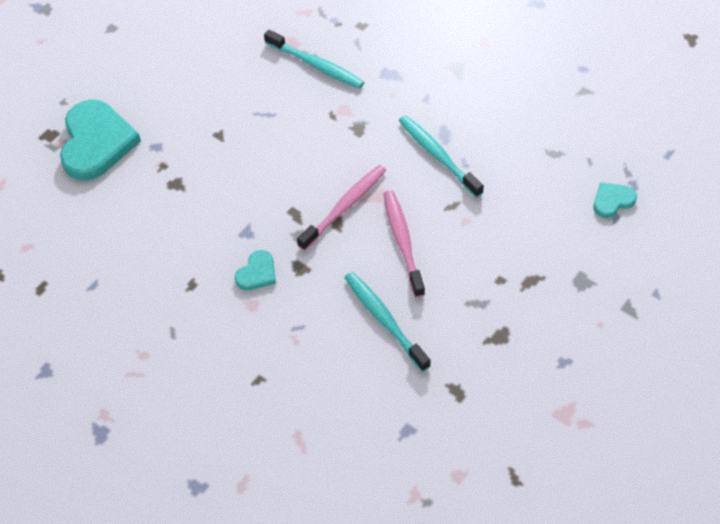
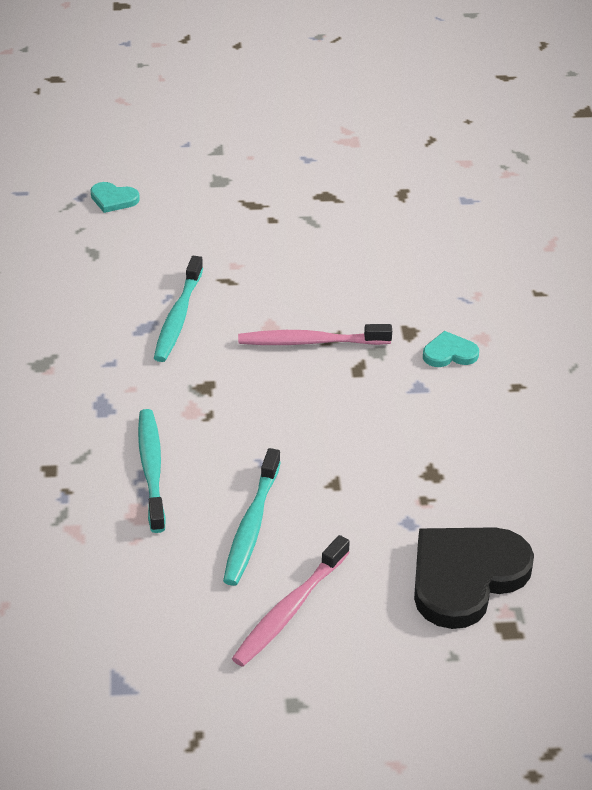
camera: 135 degrees left, 15 degrees down
(96, 142) = (466, 577): turquoise heart -> black heart
(384, 320) = (392, 258): turquoise toothbrush -> turquoise toothbrush (251, 525)
(402, 242) = (303, 288): pink toothbrush -> pink toothbrush (289, 610)

